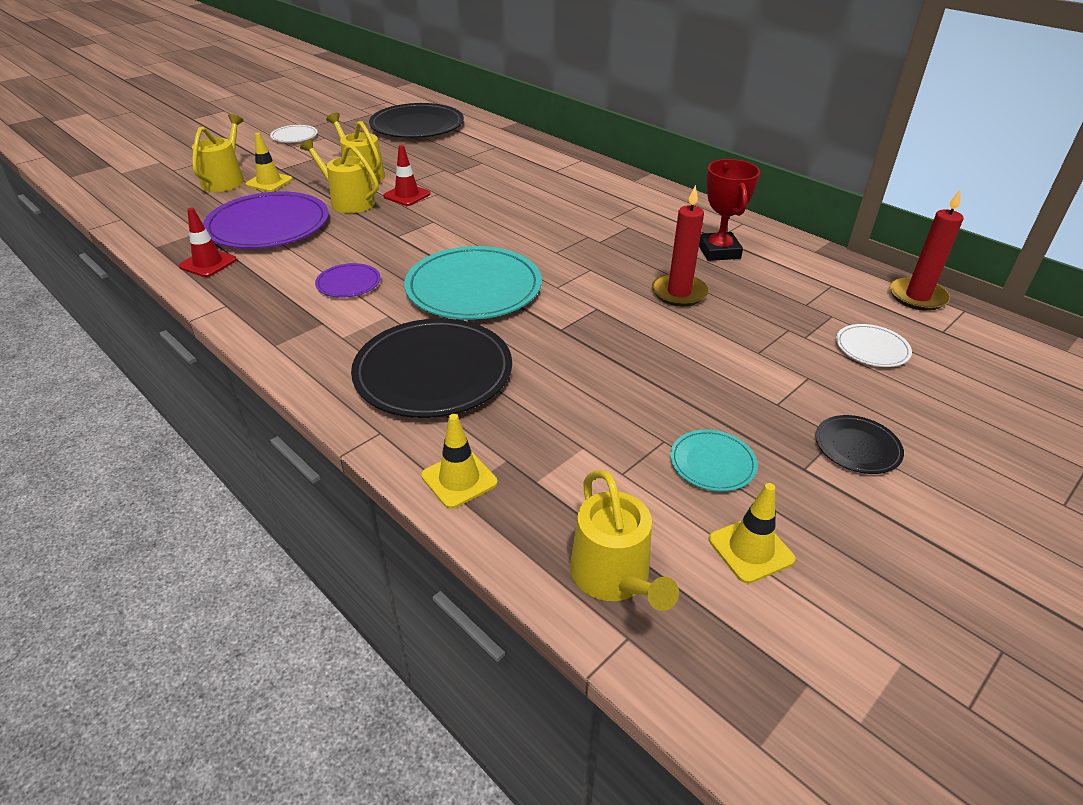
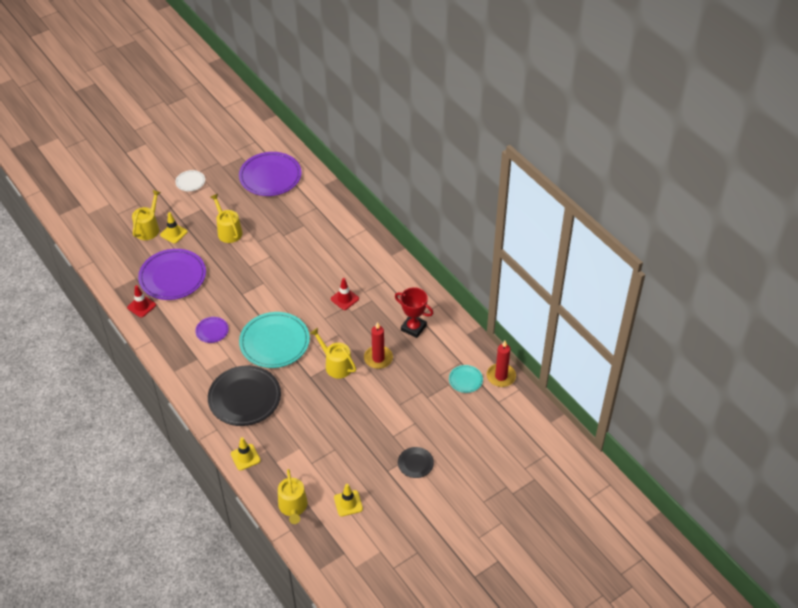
camera: 10 degrees right, 10 degrees up
(348, 201) = (218, 258): yellow watering can -> yellow watering can (336, 365)
(407, 195) = (252, 256): red traffic cone -> red traffic cone (344, 299)
(417, 125) = (270, 176): black plate -> purple plate
(712, 463) = (350, 463): turquoise plate -> turquoise plate (465, 380)
(718, 251) = (413, 328): red trophy -> red trophy turned 60 degrees counterclockwise
(872, 348) = (455, 408): white plate -> none

